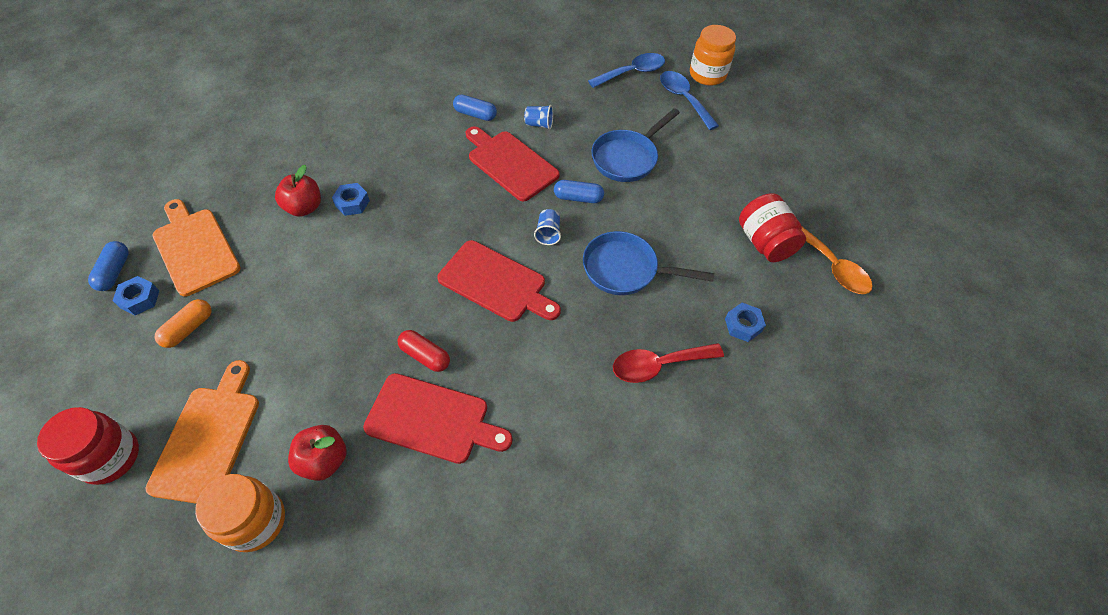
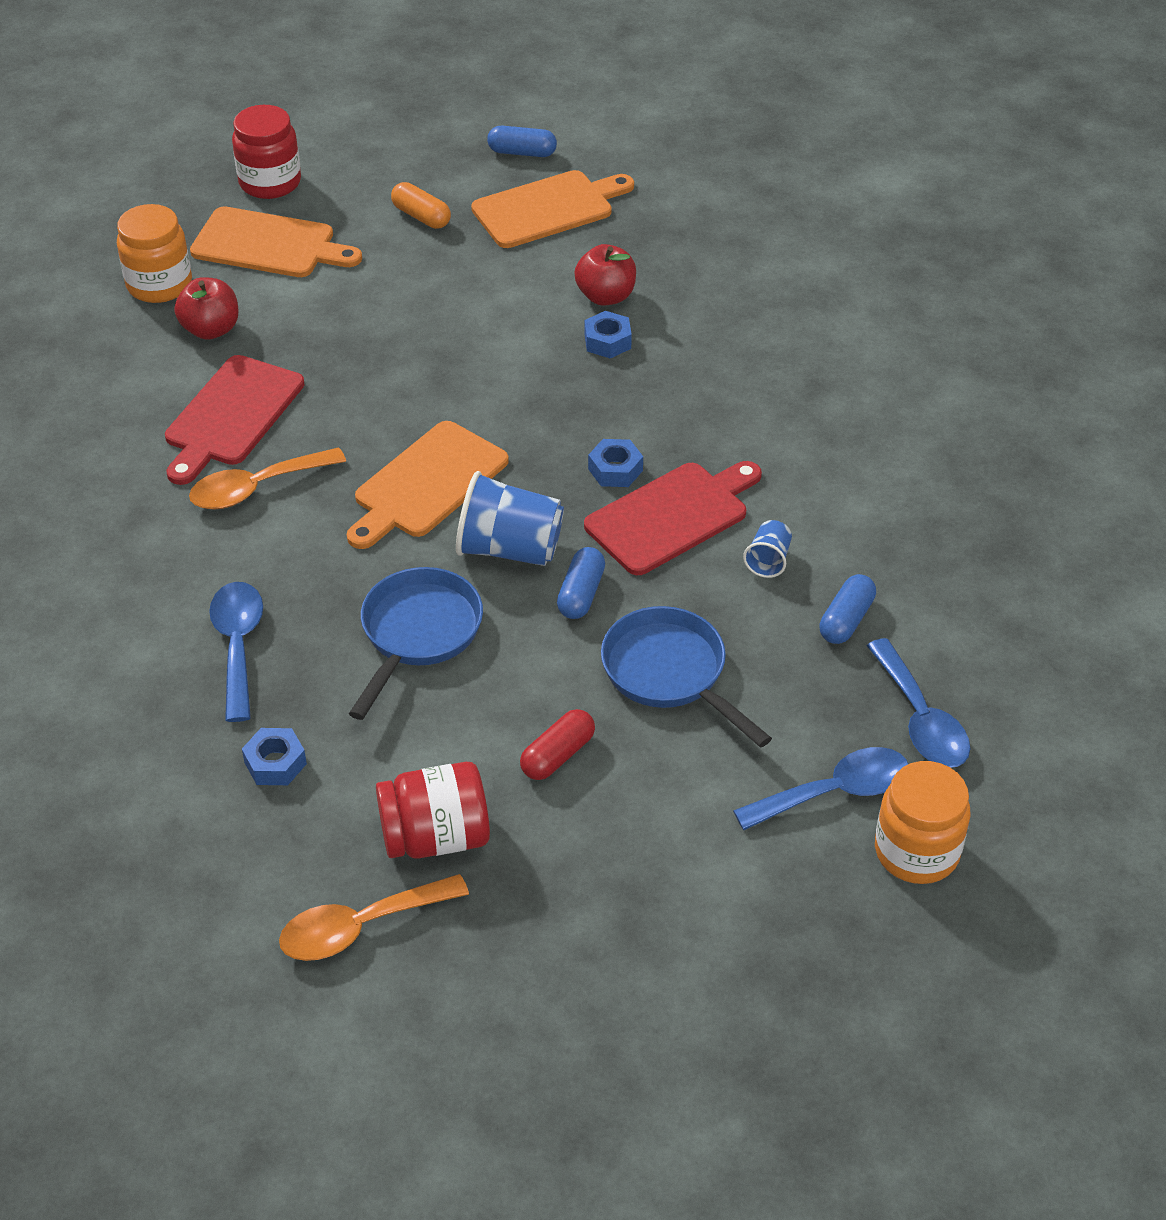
camera: 100 degrees right, 10 degrees down
(140, 299) = (475, 176): blue nut -> blue nut (615, 470)
(425, 356) = (325, 411): red capsule -> red capsule (557, 755)
(475, 114) = (799, 479): blue capsule -> blue capsule (846, 620)
(496, 283) = (426, 484): red cutting board -> orange cutting board
(510, 385) = (256, 488): none -> orange spoon
(548, 233) = (510, 549): blue cup -> blue cup, size x1.98
(658, 365) = (238, 645): red spoon -> blue spoon

